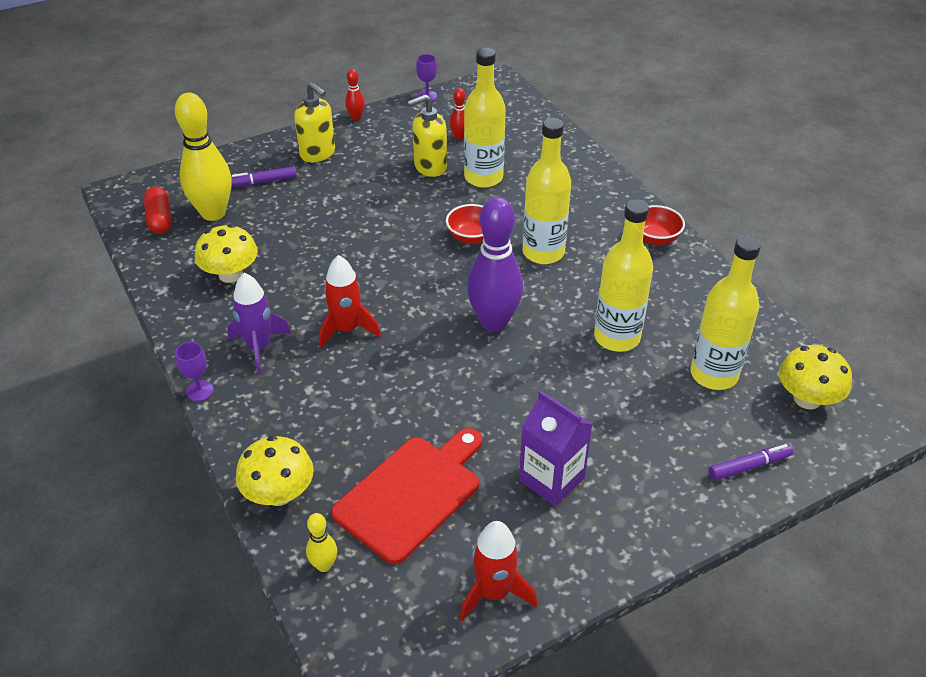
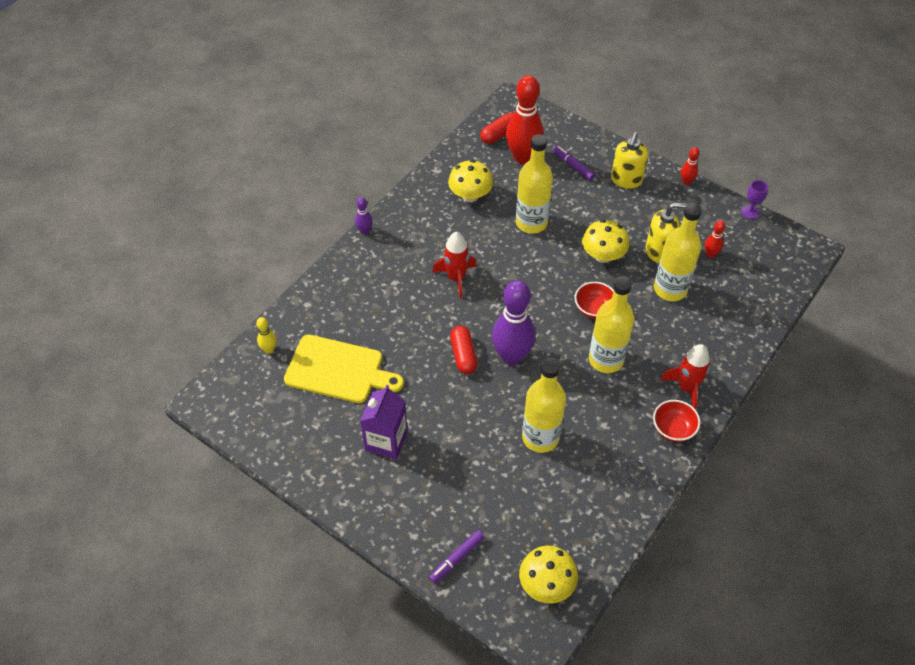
camera: 65 degrees right, 10 degrees up
(199, 391) = (364, 231): purple goblet -> purple bowling pin
(213, 213) = (523, 157): yellow bowling pin -> red bowling pin
(259, 347) = (415, 241): purple rocket -> none
(279, 493) = (308, 305): yellow mushroom -> yellow mushroom (603, 255)
(411, 494) = (338, 370): red cutting board -> yellow cutting board
(430, 167) = (659, 251): yellow soap dispenser -> yellow soap dispenser turned 135 degrees clockwise
(466, 362) = (463, 355): none -> red capsule
(494, 593) = (286, 440): red rocket -> red rocket (687, 388)
(714, 374) = (537, 513): yellow bottle -> yellow bottle (531, 223)
(749, 466) = (456, 559): purple marker -> purple marker turned 90 degrees clockwise

